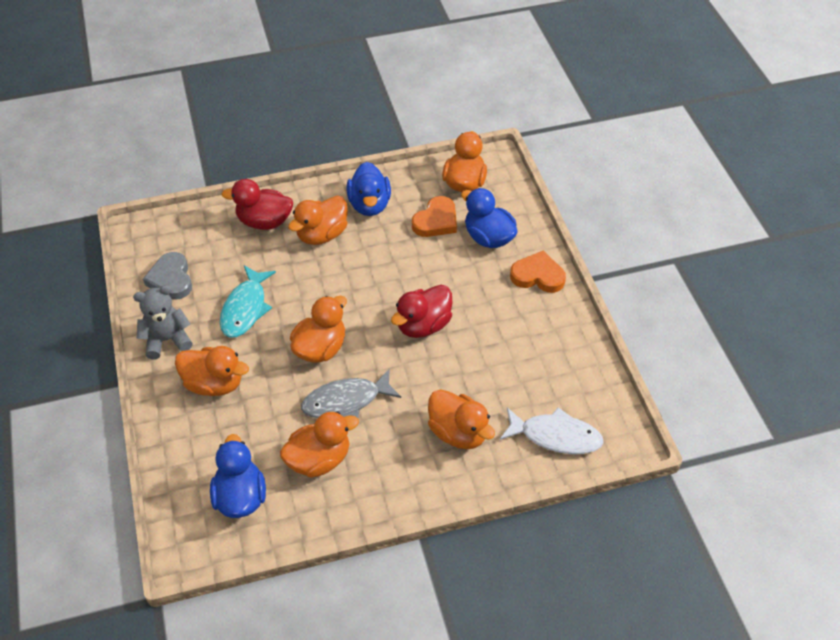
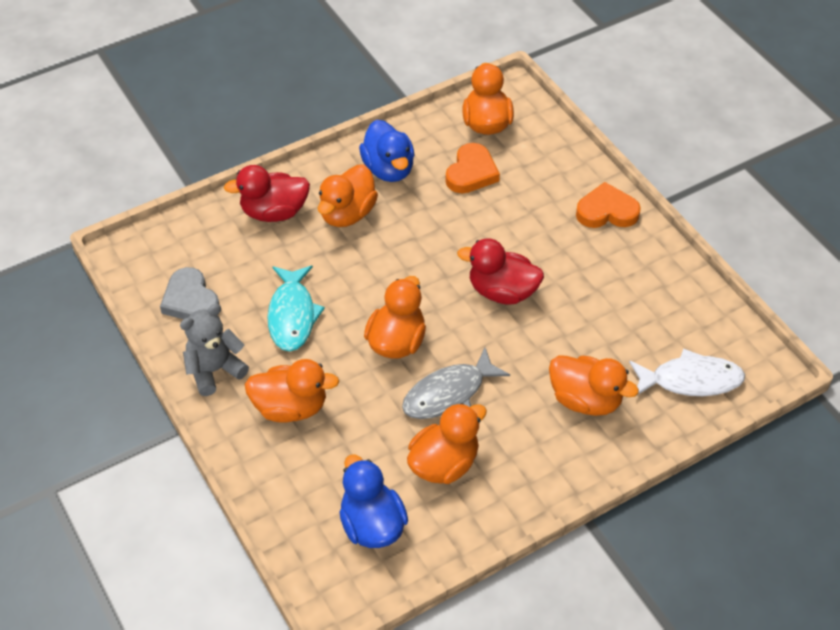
camera: 15 degrees left, 0 degrees up
(423, 325) = (502, 292): red duck -> red duck turned 75 degrees clockwise
(488, 237) = (536, 180): blue duck -> none

